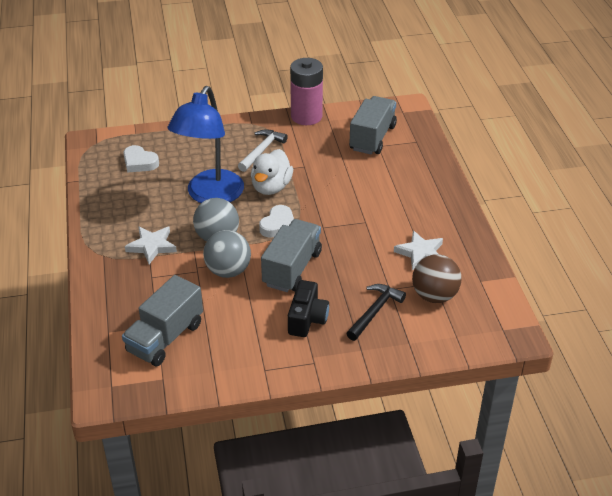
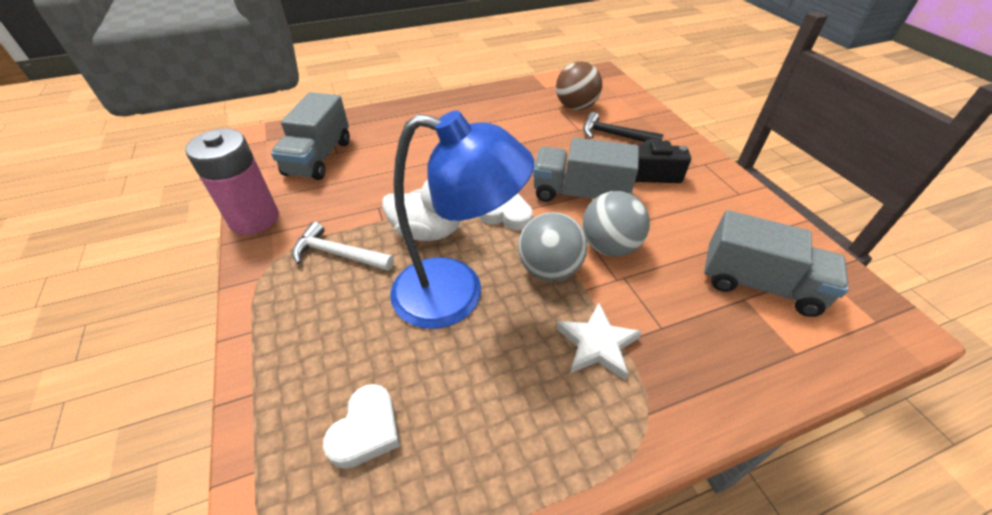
camera: 100 degrees left, 5 degrees up
(372, 138) = (319, 158): grey truck -> grey truck turned 90 degrees counterclockwise
(420, 253) = (521, 116): white star -> none

